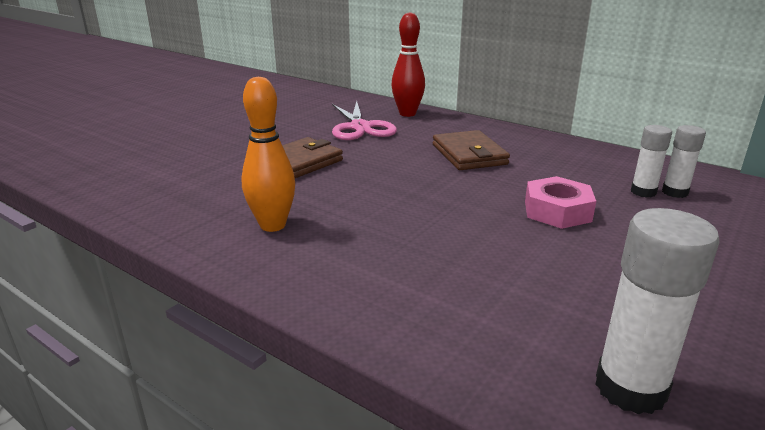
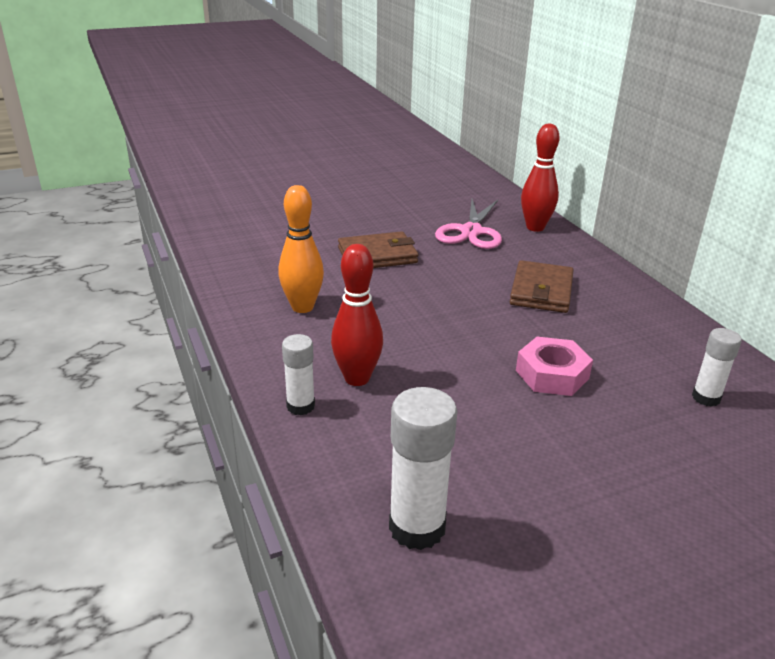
camera: 30 degrees right, 5 degrees up
(403, 271) = (357, 378): none -> red bowling pin
(643, 192) = (670, 386): white glue stick -> white glue stick (300, 406)

